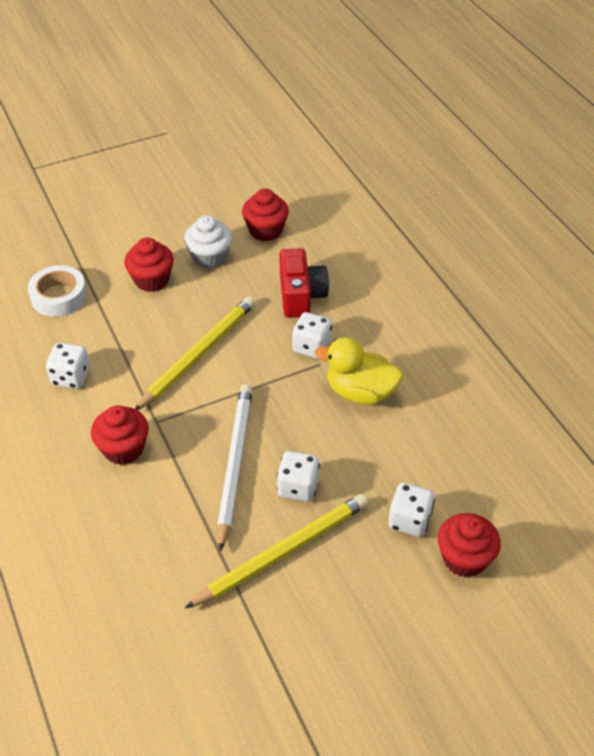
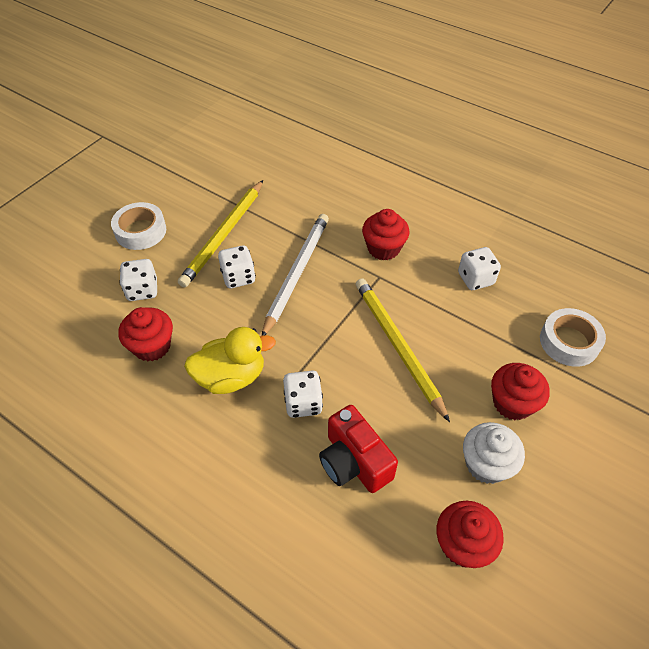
camera: 150 degrees right, 5 degrees up
(198, 354) = (397, 346): yellow pencil -> yellow pencil turned 150 degrees clockwise
(234, 463) = (296, 273): white pencil -> white pencil turned 135 degrees counterclockwise
(381, 609) = (141, 231): none -> white tape
(464, 558) = (92, 282): red cupcake -> red cupcake (152, 346)

